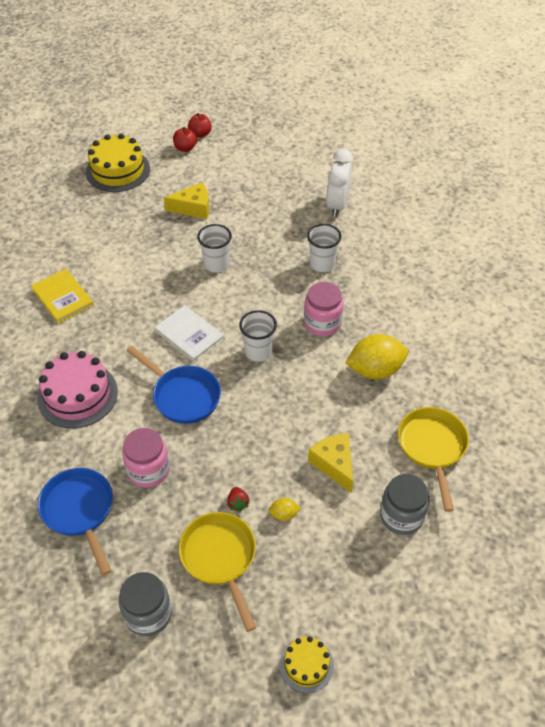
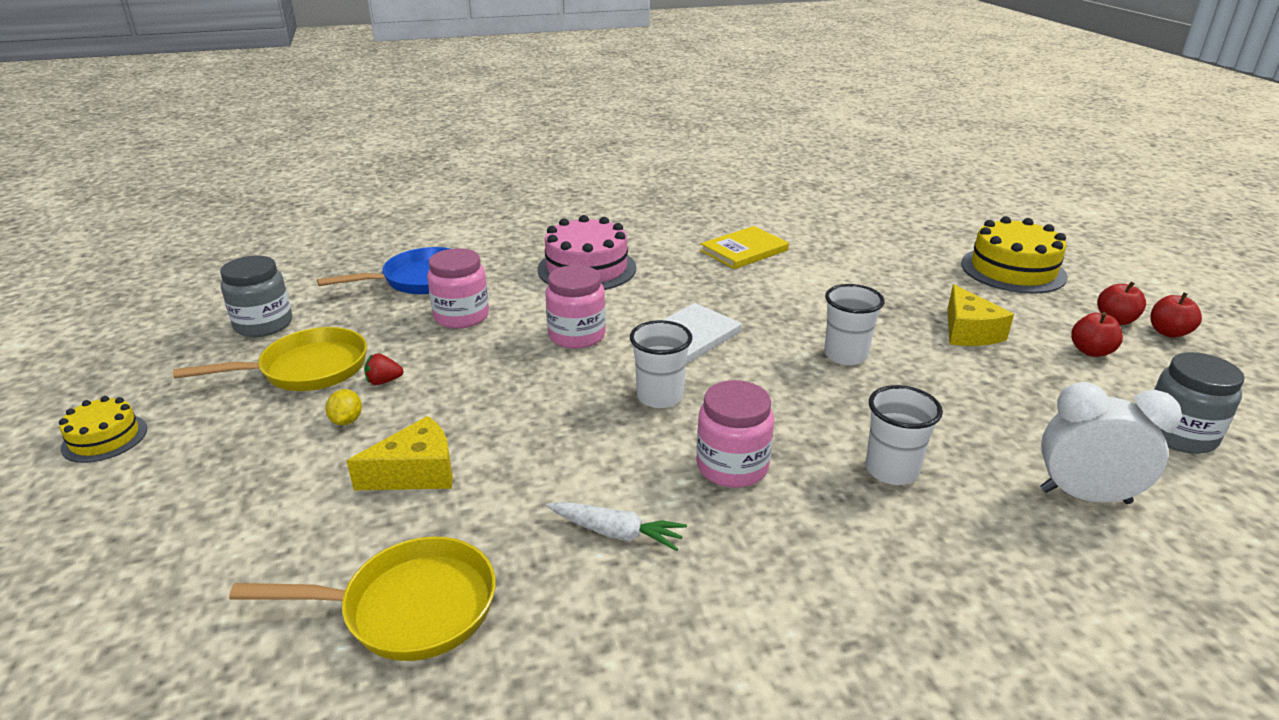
camera: 90 degrees right, 20 degrees down
(183, 396) = (577, 336): blue pan -> pink jar
(218, 167) = (1091, 351): none -> red apple
(375, 370) = (616, 533): yellow lemon -> white carrot
(401, 516) = (279, 550): grey jar -> grey jar (1178, 435)

